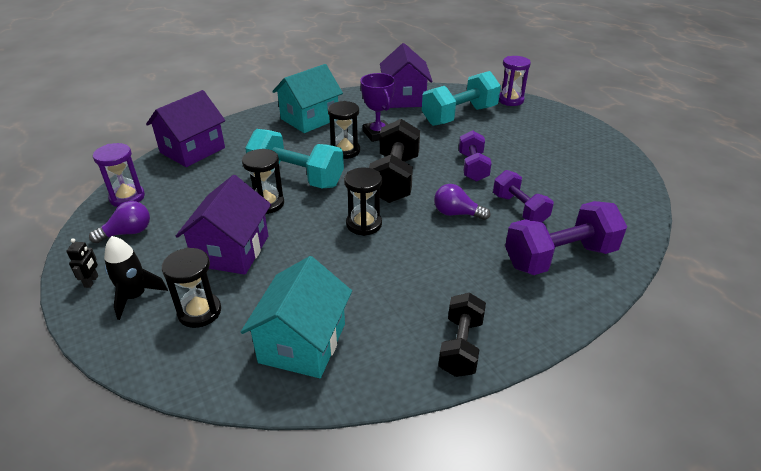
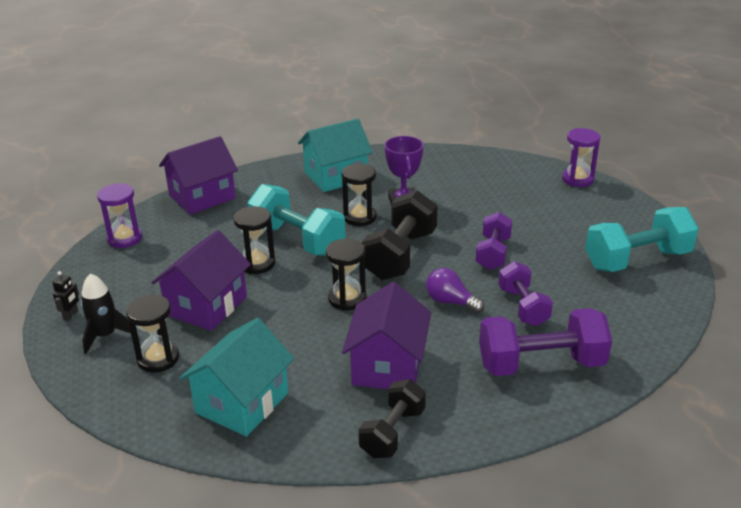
camera: 15 degrees right, 5 degrees down
(128, 233) = (115, 274): purple light bulb -> none
(404, 98) = (452, 163): purple house -> purple house (388, 366)
(459, 116) = (506, 192): turquoise dumbbell -> turquoise dumbbell (637, 260)

